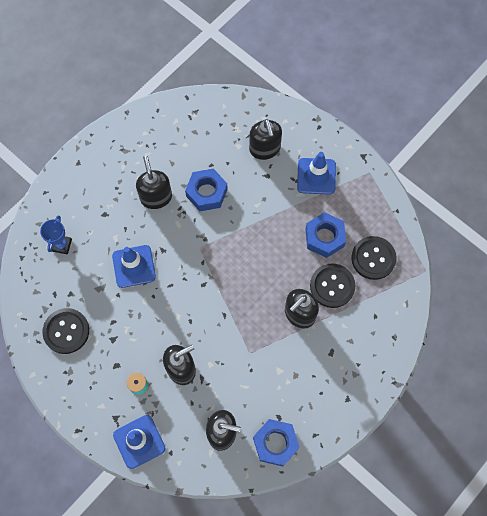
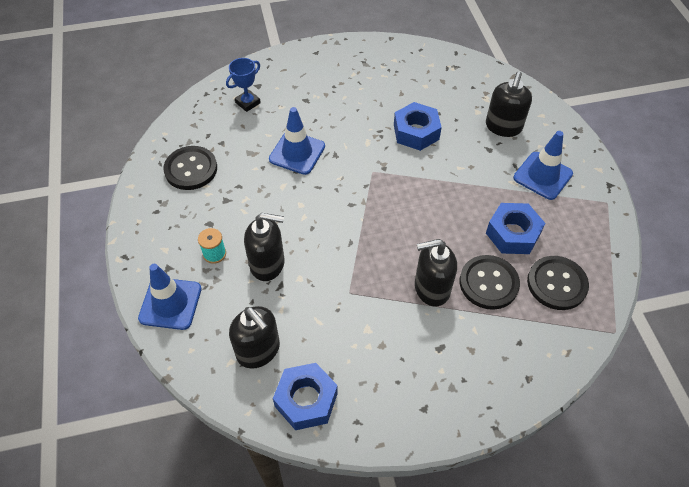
camera: 35 degrees right, 15 degrees down
(156, 197) = (364, 111): black soap dispenser -> none

